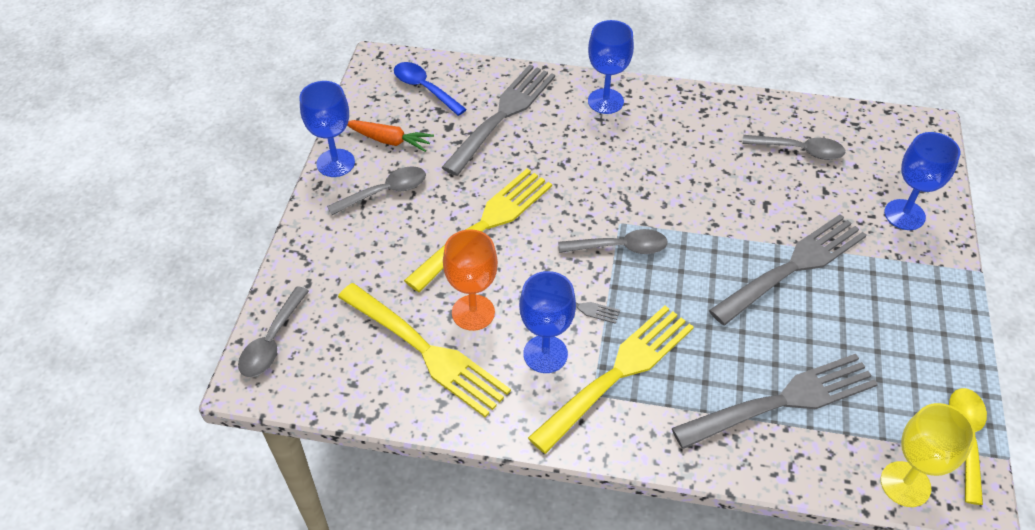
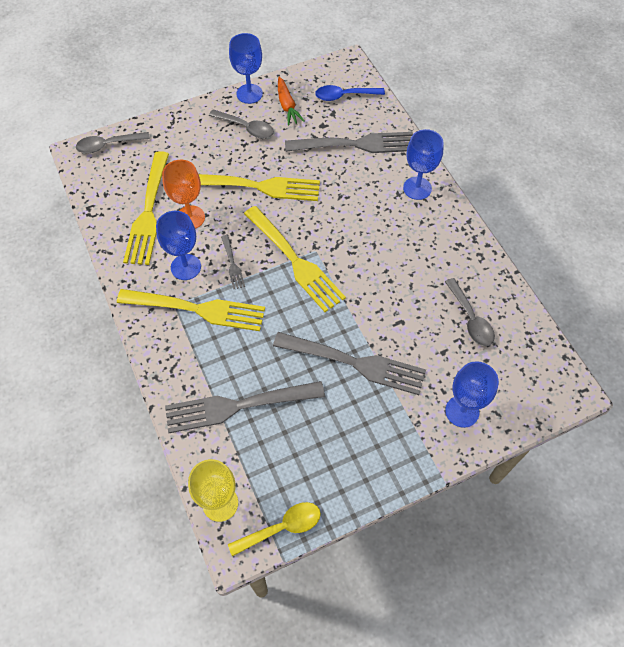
camera: 55 degrees right, 10 degrees up
(424, 88) = (344, 96): blue spoon -> blue spoon turned 105 degrees counterclockwise
(620, 247) = (295, 261): grey spoon -> yellow fork
(783, 401) = (237, 406): grey fork -> grey fork turned 135 degrees clockwise

